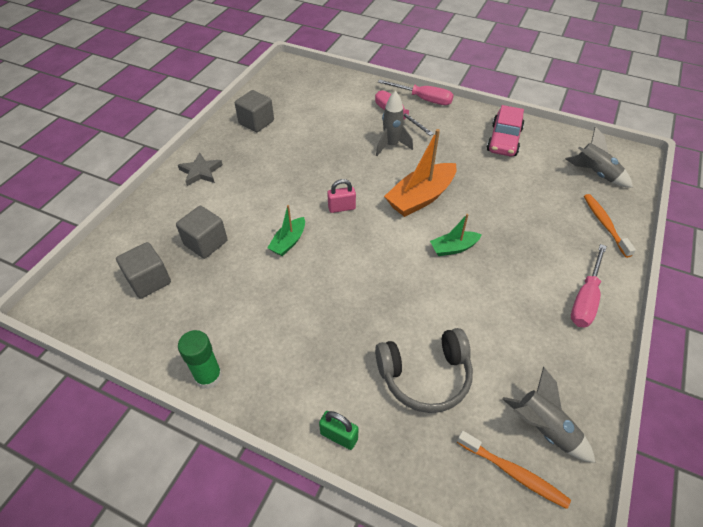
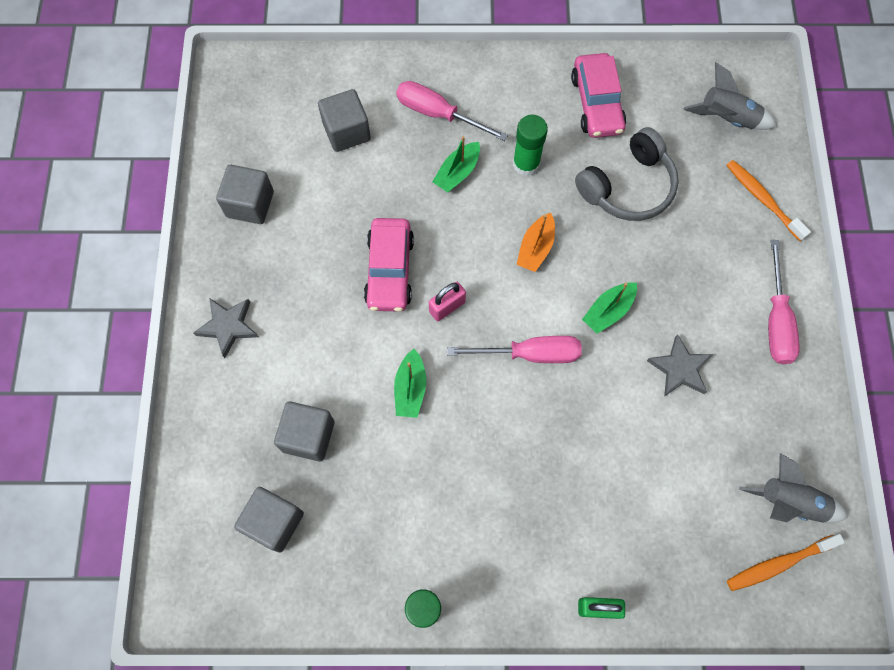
camera: 25 degrees left, 20 degrees up
(317, 178) = (390, 270): none -> pink car
(335, 108) = (346, 132): none -> grey cube
(391, 145) = (457, 173): grey rocket -> green boat
(420, 197) = (535, 248): orange boat -> orange boat, size x0.56
(423, 99) = (459, 66): pink screwdriver -> pink screwdriver (529, 354)
(425, 376) = (651, 497): grey headphones -> grey headphones (627, 186)
(439, 155) = (526, 164): none -> green glue stick
(491, 301) = (680, 369): none -> grey star
(514, 473) = (778, 563): orange toothbrush -> orange toothbrush turned 150 degrees clockwise

